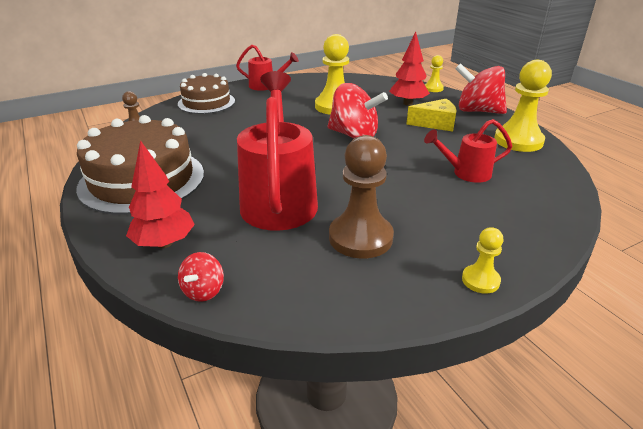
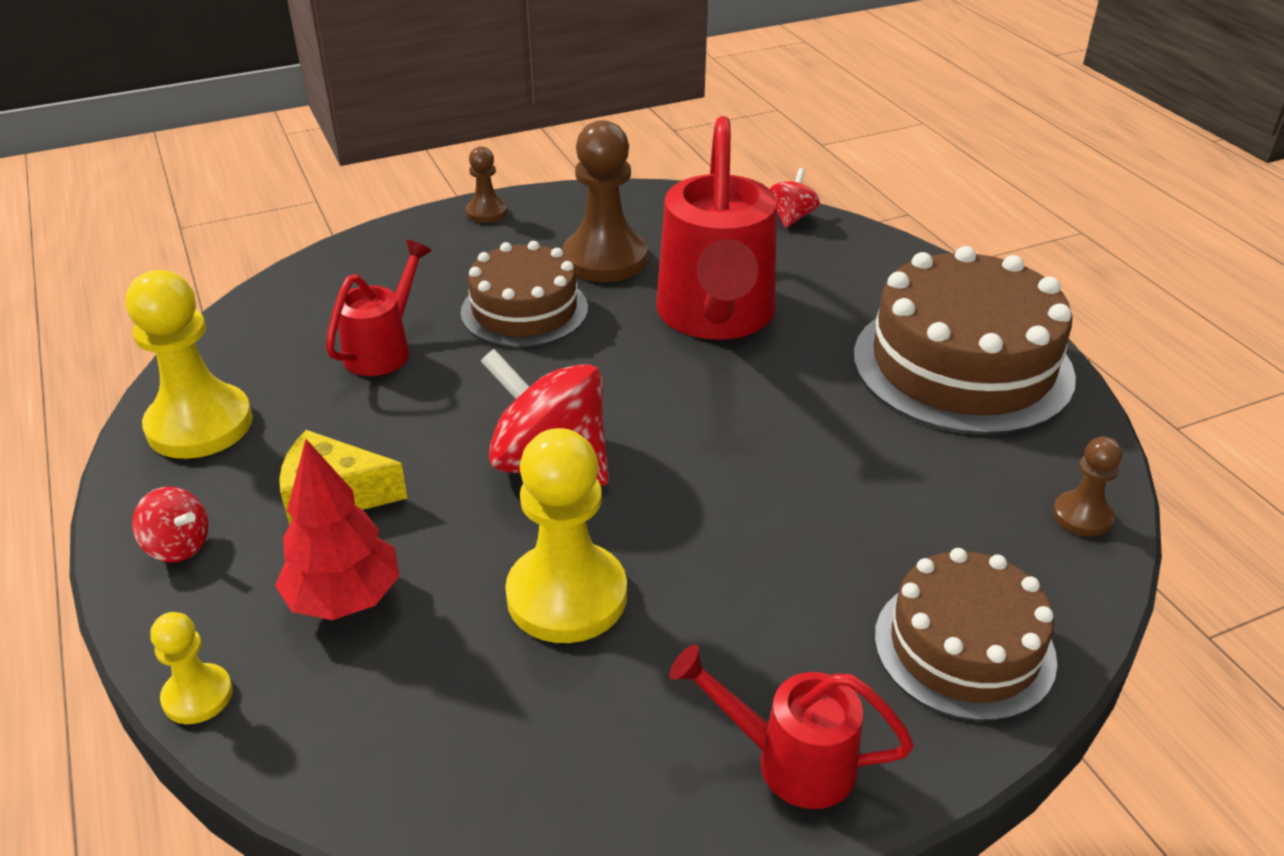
camera: 175 degrees left, 5 degrees up
(164, 243) = (862, 264): red tree -> none
(400, 198) = (524, 310): none -> brown cake
(465, 173) = (384, 349): red watering can -> red watering can turned 60 degrees counterclockwise
(477, 111) = (178, 546): red spinning top -> red spinning top, size x0.49
(480, 280) = (486, 212): yellow pawn -> brown pawn

